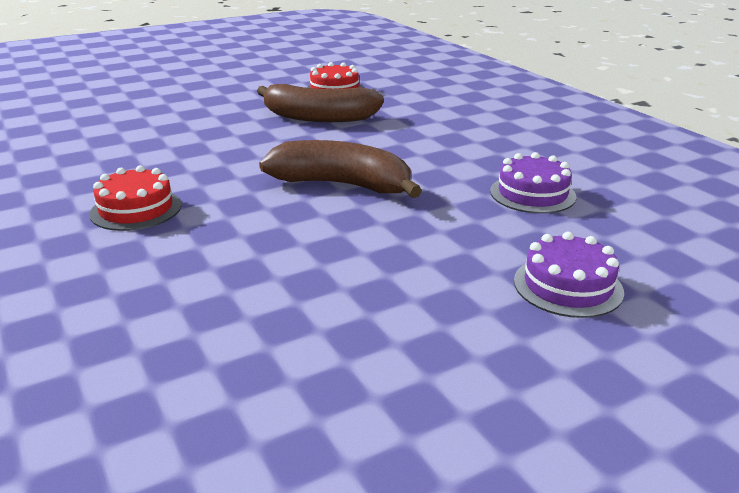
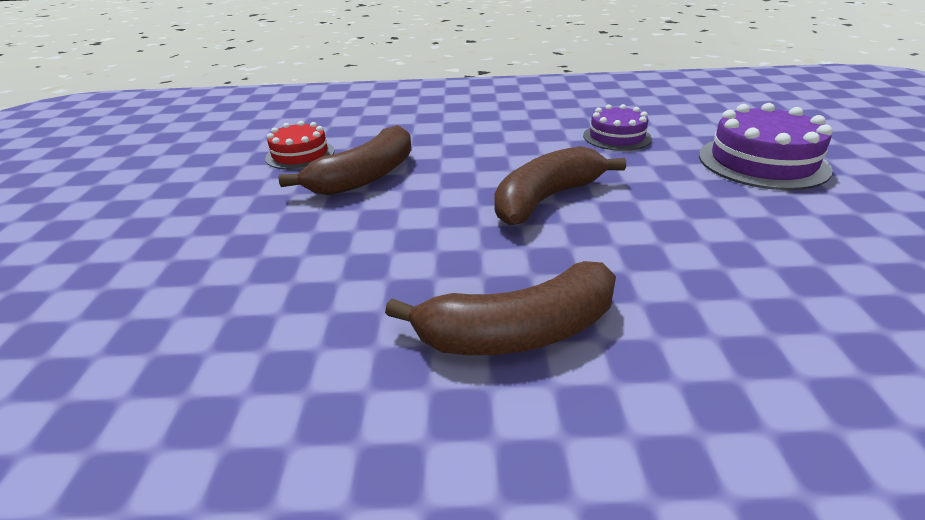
camera: 60 degrees left, 5 degrees up
(136, 209) = (519, 332): red cake -> brown banana
(568, 286) = (762, 162): purple cake -> purple cake, size x1.60

